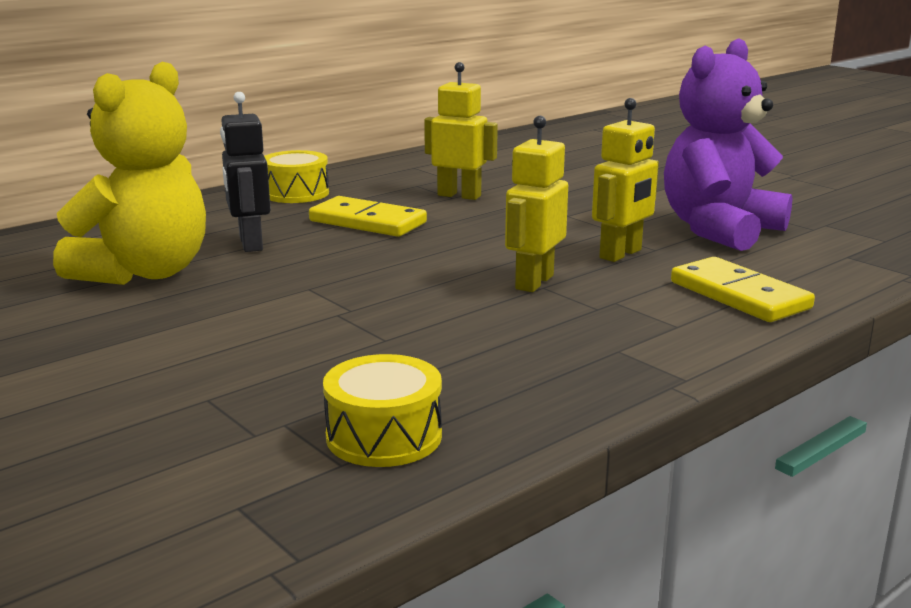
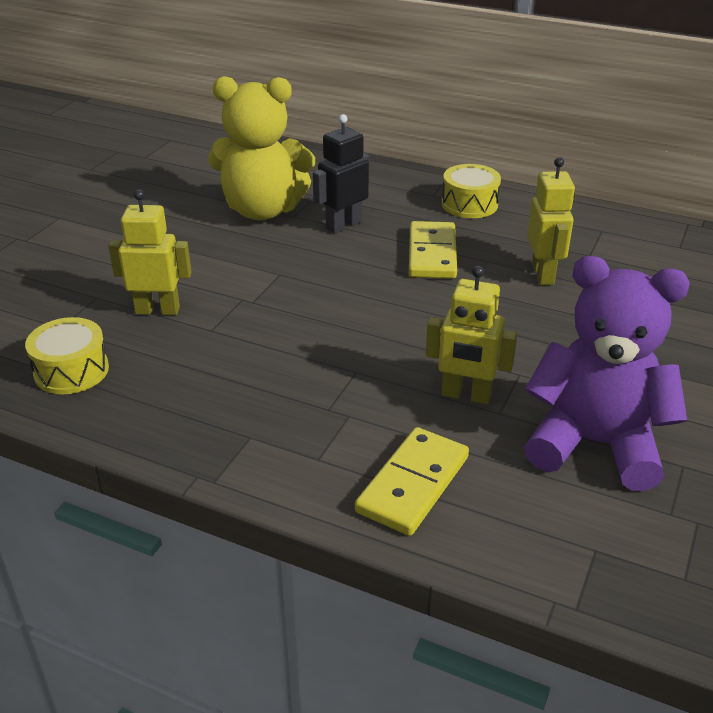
camera: 65 degrees right, 15 degrees up
(533, 282) = (360, 364): yellow robot -> yellow robot (157, 310)

